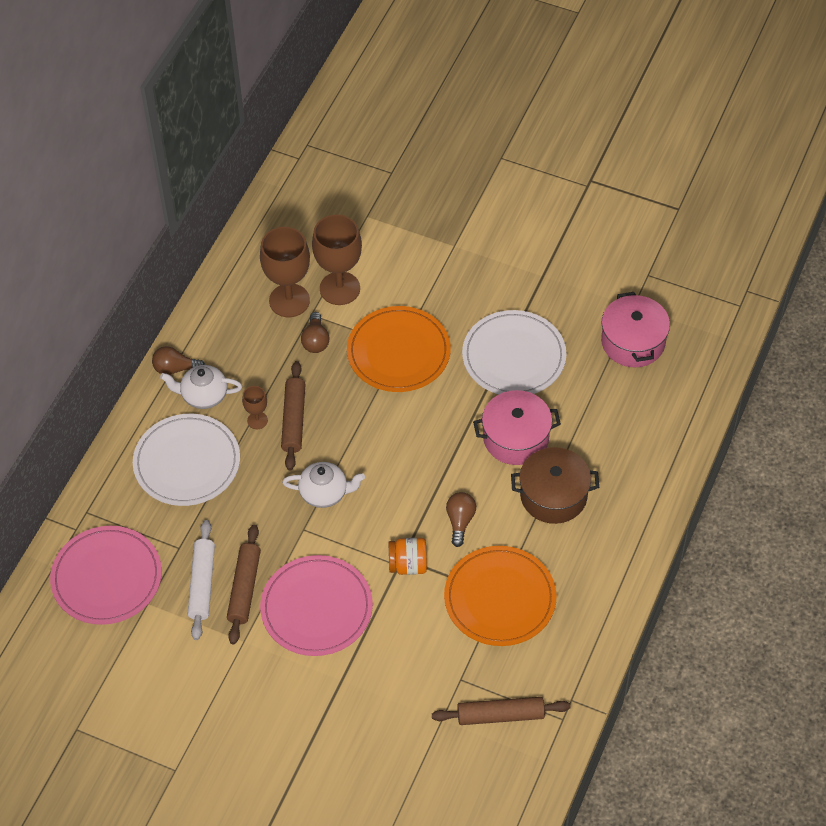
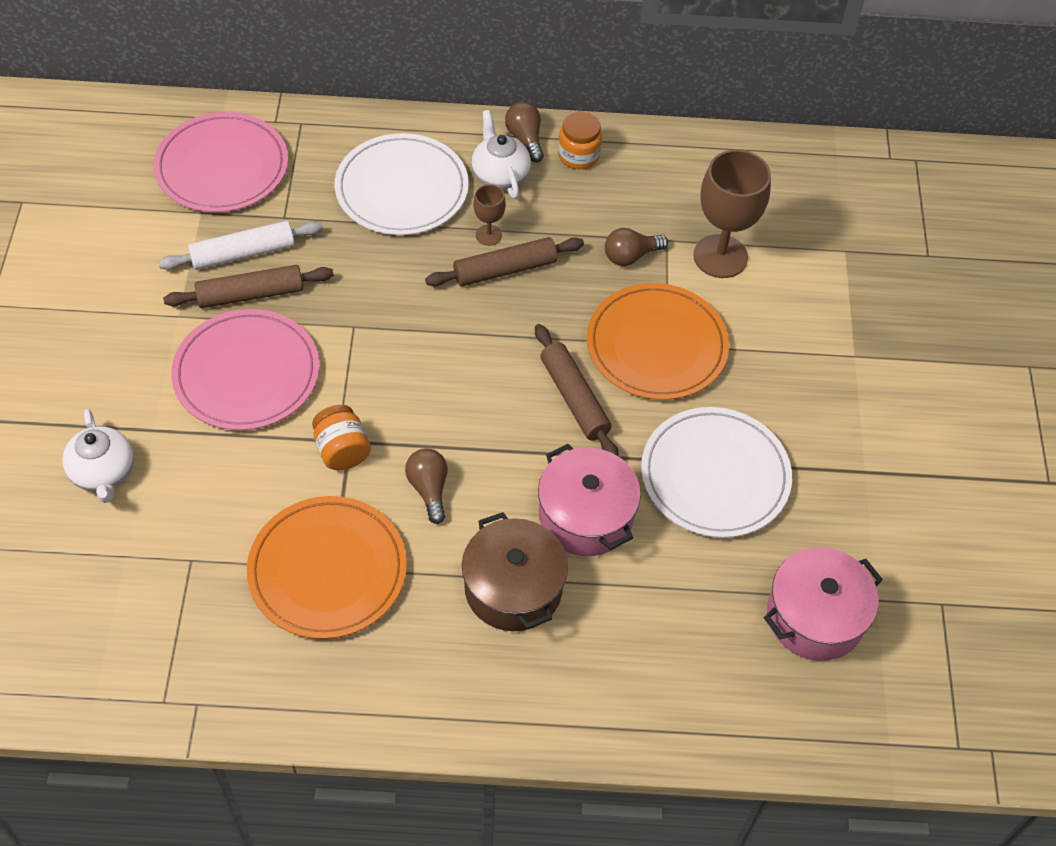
camera: 65 degrees right, 0 degrees up
(208, 340) = (578, 155): none -> orange jar
(289, 300) = (675, 213): brown goblet -> none
(325, 493) = (413, 332): white teapot -> white teapot (103, 473)
(460, 521) = (429, 489): brown light bulb -> brown light bulb turned 90 degrees counterclockwise
(500, 715) = (149, 623): brown rolling pin -> brown rolling pin (574, 398)

